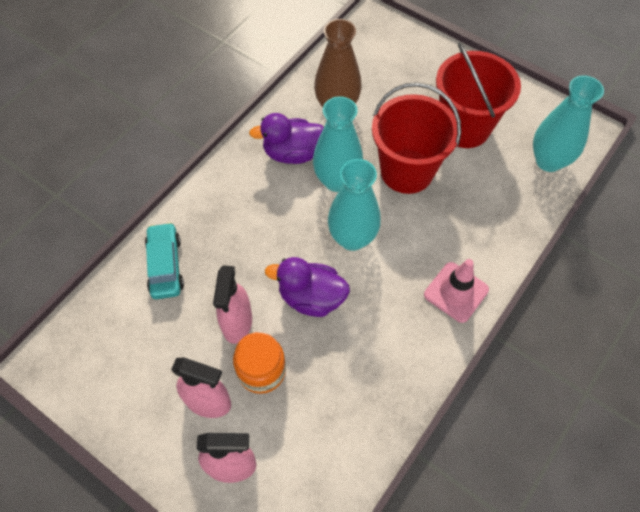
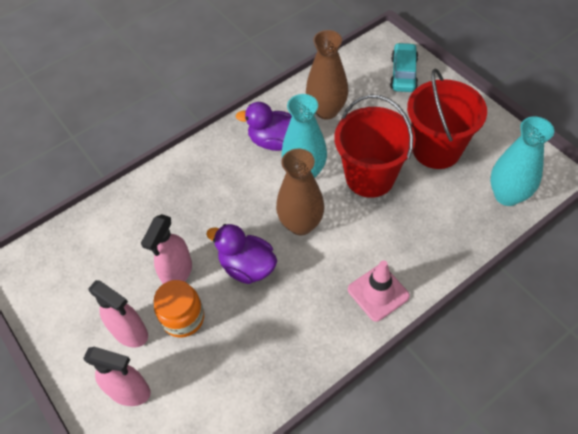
camera: 20 degrees right, 5 degrees down
(165, 265) = (136, 211): turquoise car -> turquoise car (403, 73)
(352, 238) = (301, 224): turquoise vase -> brown vase

